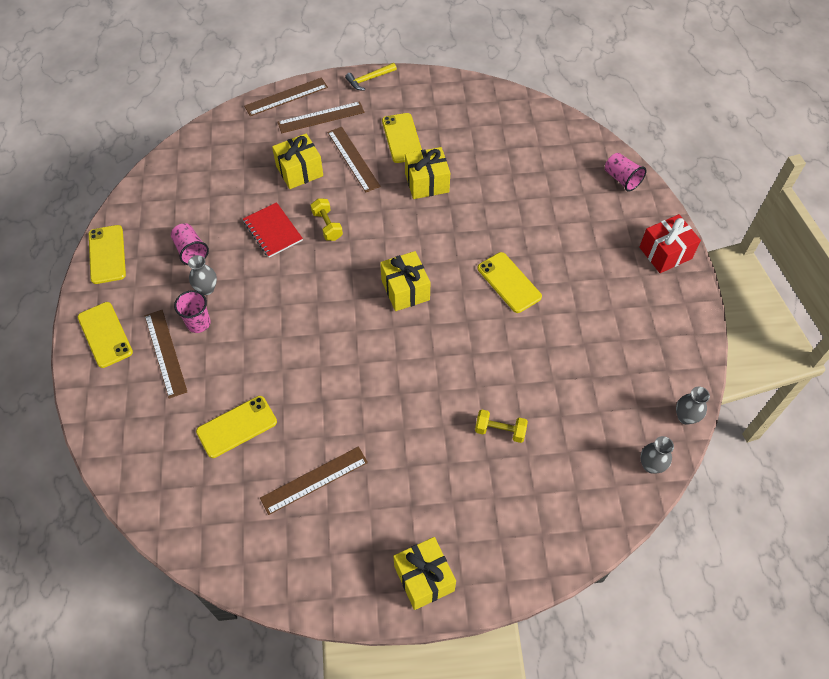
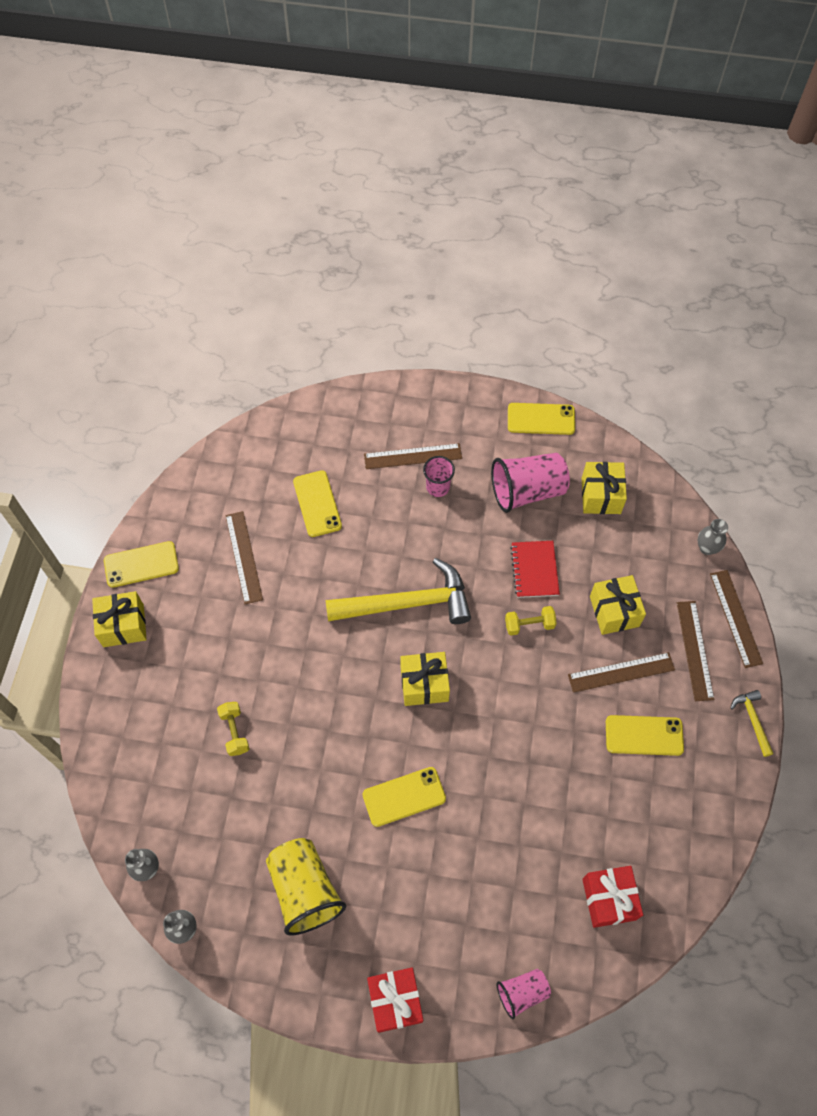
camera: 105 degrees right, 5 degrees up
(105, 335) = (447, 410): yellow phone -> yellow phone (141, 564)
(191, 251) = (527, 491): pink cup -> pink cup, size x1.77
(206, 289) = (476, 499): grey vase -> grey vase (707, 548)
(273, 231) = (534, 570): red notebook -> red notebook turned 75 degrees counterclockwise
(330, 320) = (408, 603): none -> yellow hammer
(427, 183) = (567, 746): yellow gift -> yellow gift (601, 495)
(500, 430) = (235, 732): yellow dumbbell -> yellow dumbbell turned 45 degrees counterclockwise
(534, 141) = (609, 899): none -> red gift
(613, 334) = (305, 890): none -> yellow cup

